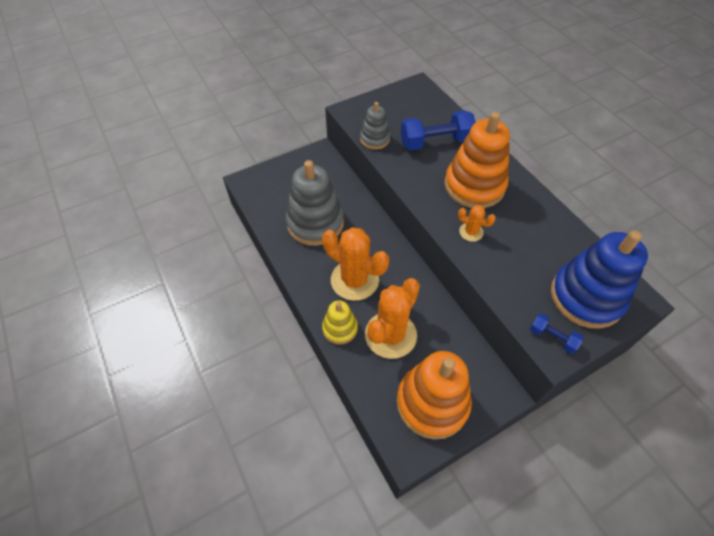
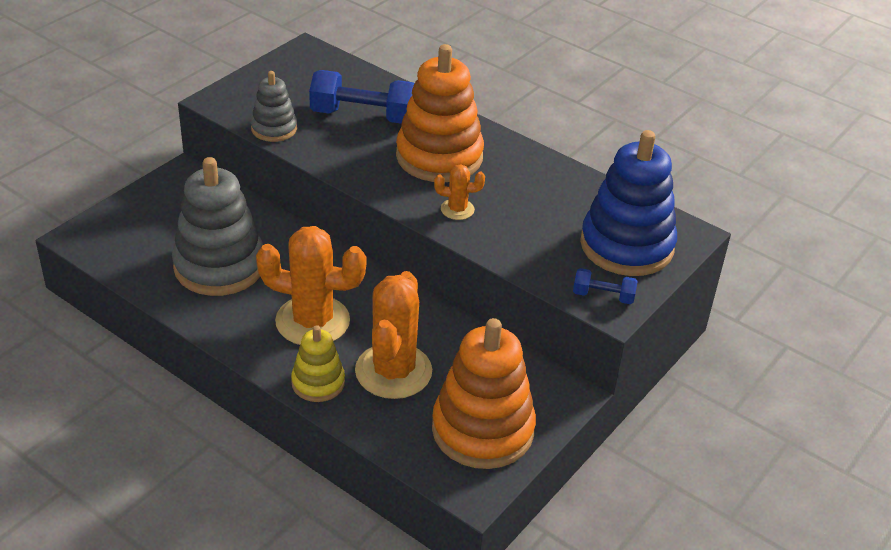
camera: 25 degrees left, 15 degrees down
(435, 142) = (363, 116): blue dumbbell -> blue dumbbell turned 45 degrees clockwise

